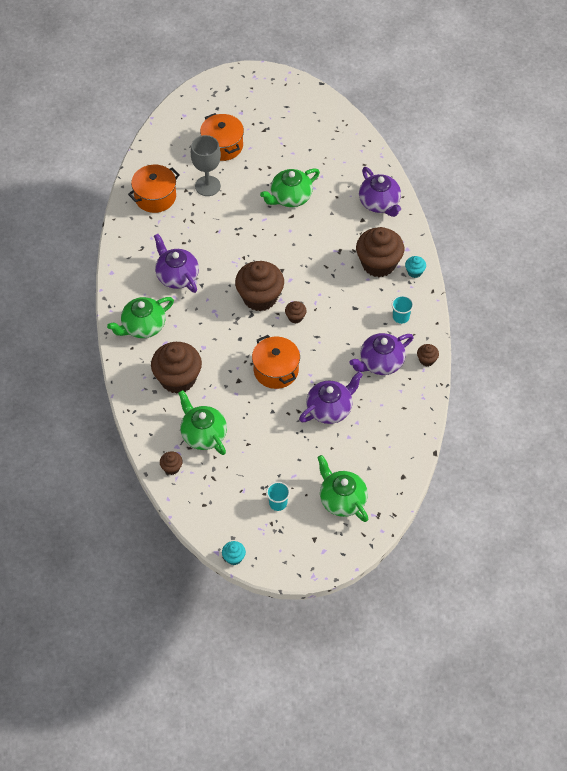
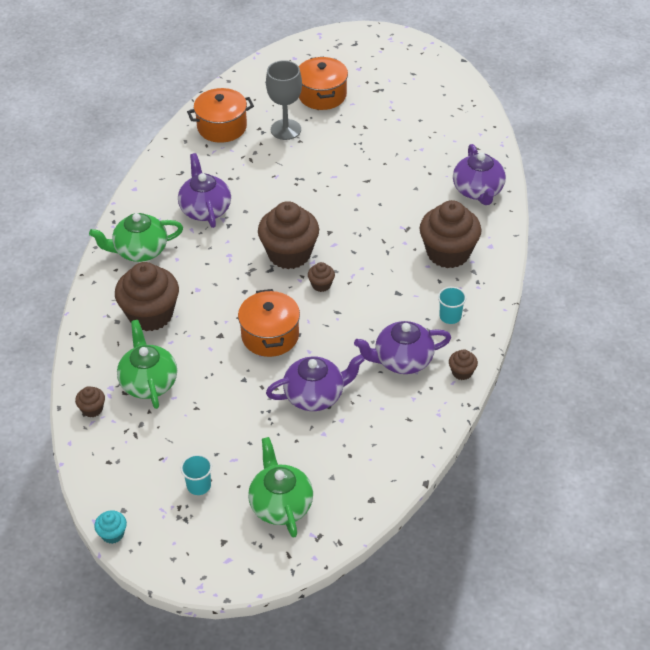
camera: 20 degrees right, 10 degrees down
(290, 197) = (374, 161): green teapot -> none
(414, 272) = (489, 272): turquoise cupcake -> none

